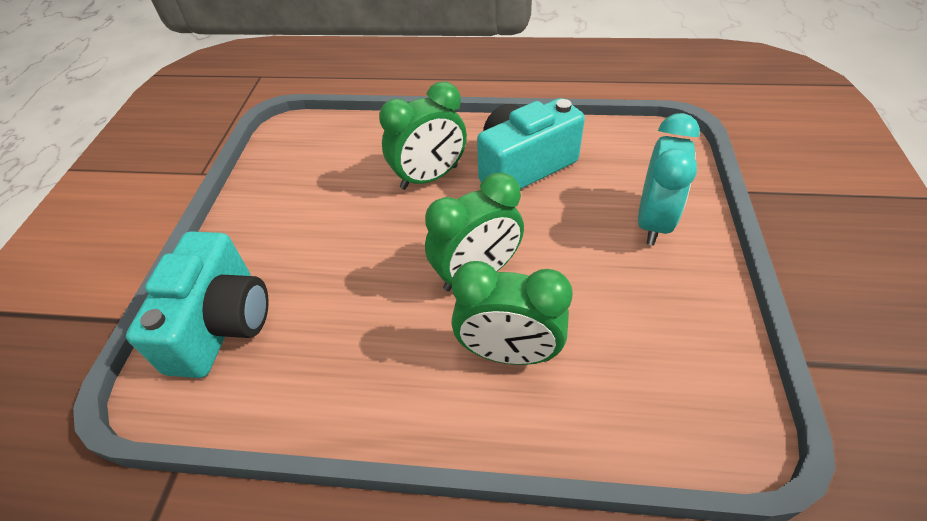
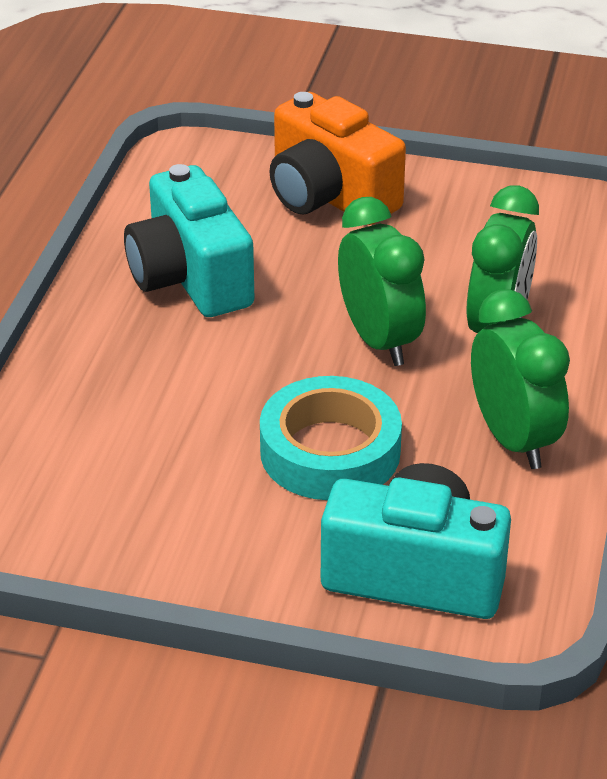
camera: 85 degrees left, 10 degrees down
(348, 261) = (330, 451): none -> turquoise tape
(429, 177) = (181, 367): green clock -> green clock (513, 439)
(653, 221) = (329, 196): turquoise clock -> orange camera

